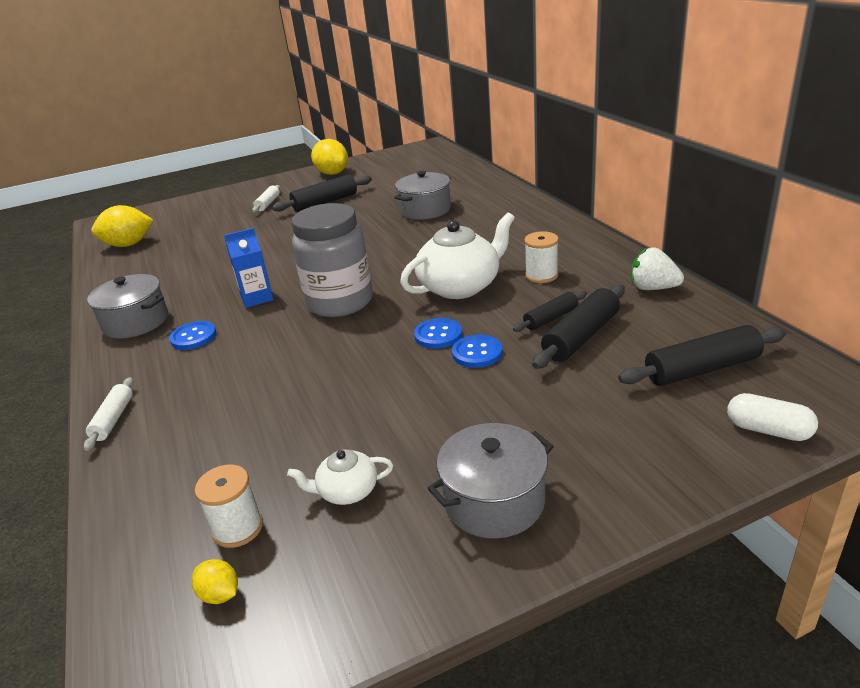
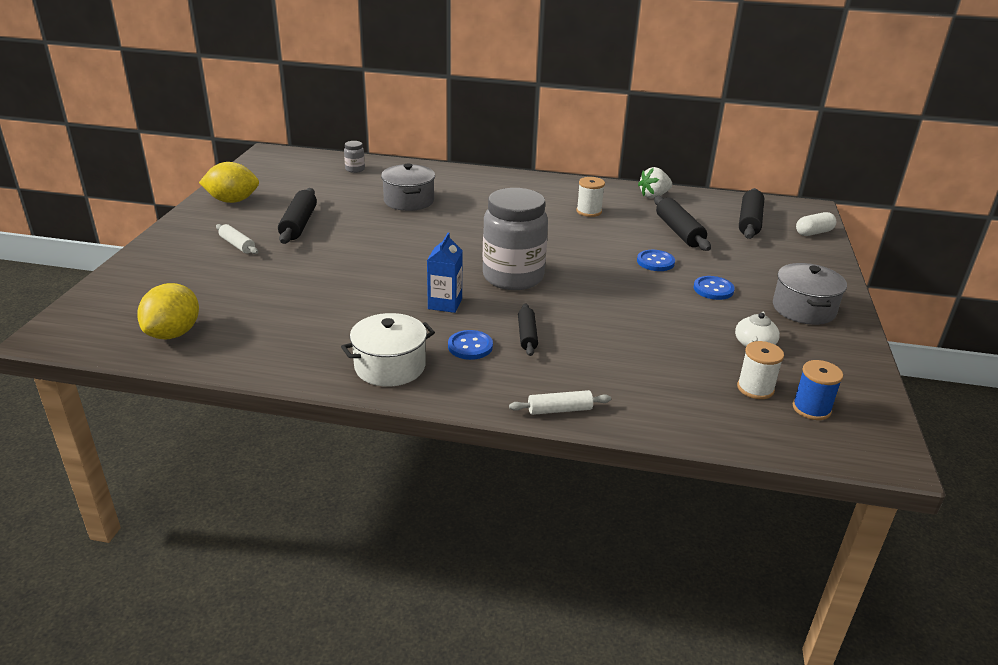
camera: 60 degrees left, 0 degrees up
(113, 419) = (559, 410): white rolling pin -> white rolling pin turned 45 degrees counterclockwise
(136, 322) = (390, 366): grey pot -> white pot
(220, 594) = (811, 408): yellow lemon -> blue spool
(438, 335) = (616, 264): blue button -> blue button (713, 289)
(450, 173) = (355, 169): none -> grey jar
(460, 286) = (561, 236): white teapot -> none
(551, 318) = (646, 230): black rolling pin -> black rolling pin (527, 335)

